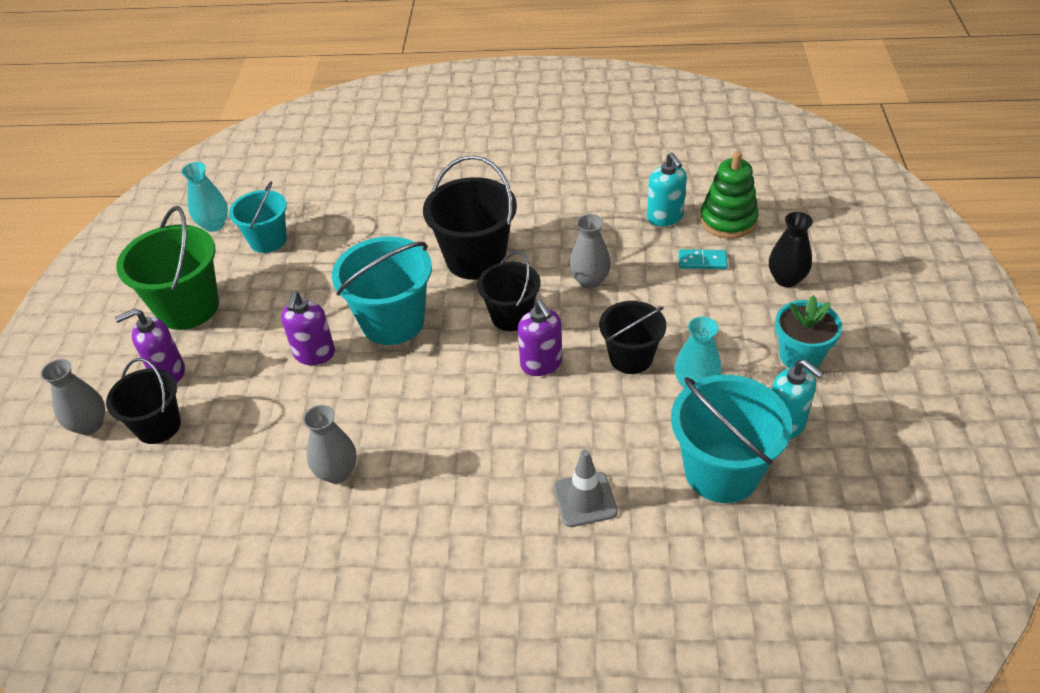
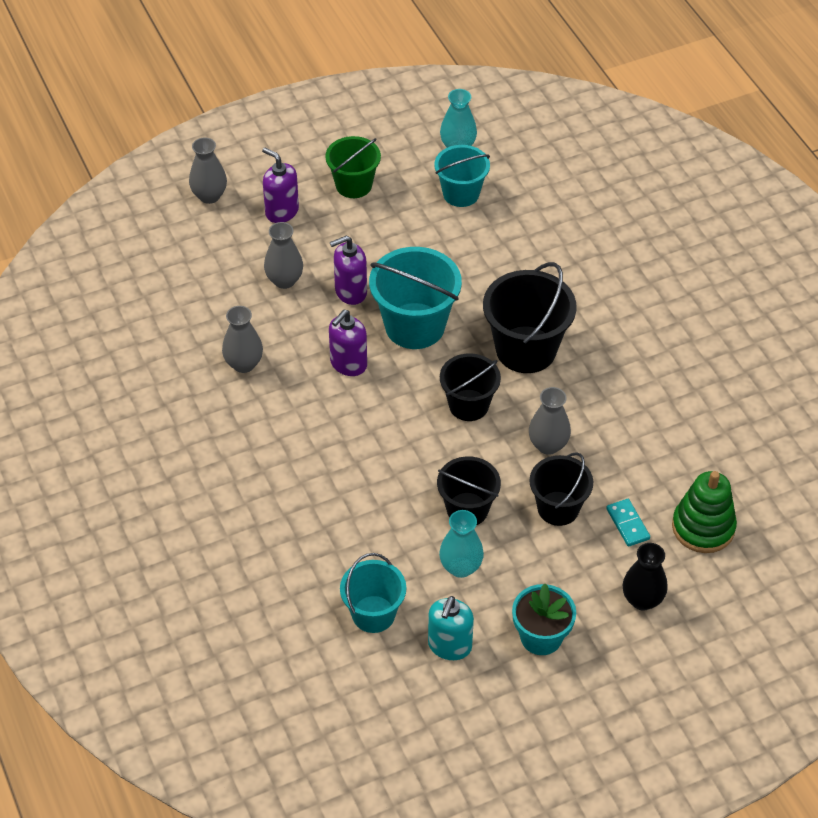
camera: 60 degrees right, 5 degrees up
(158, 426) = (229, 236): black bucket -> black bucket (558, 508)
(188, 307) = (354, 185): green bucket -> green bucket, size x0.64
(256, 400) = (284, 280): none -> grey vase
(541, 364) = (424, 448): purple soap dispenser -> purple soap dispenser (348, 364)
(585, 499) = (298, 530): grey traffic cone -> none
(665, 217) = (675, 473): turquoise soap dispenser -> none
(721, 472) = (373, 614): turquoise bucket -> turquoise bucket, size x0.64

